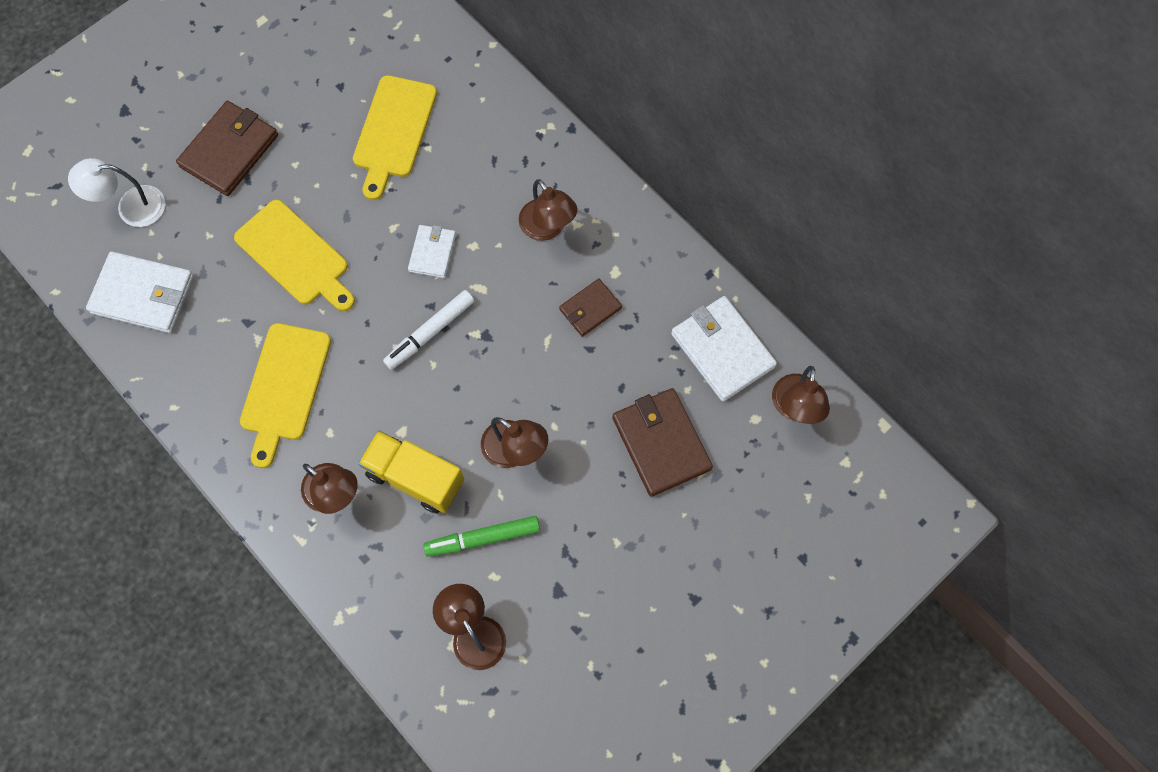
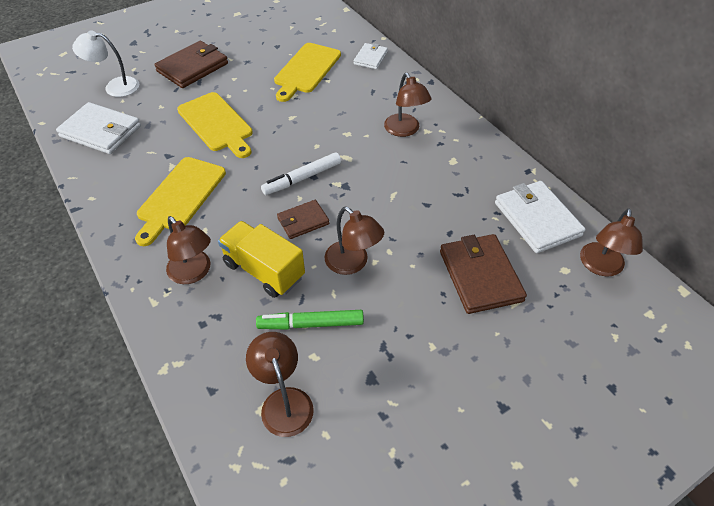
camera: 10 degrees right, 20 degrees down
(432, 252) = (316, 133): white wallet -> white wallet (370, 58)
(590, 309) = (430, 180): brown wallet -> brown wallet (303, 221)

